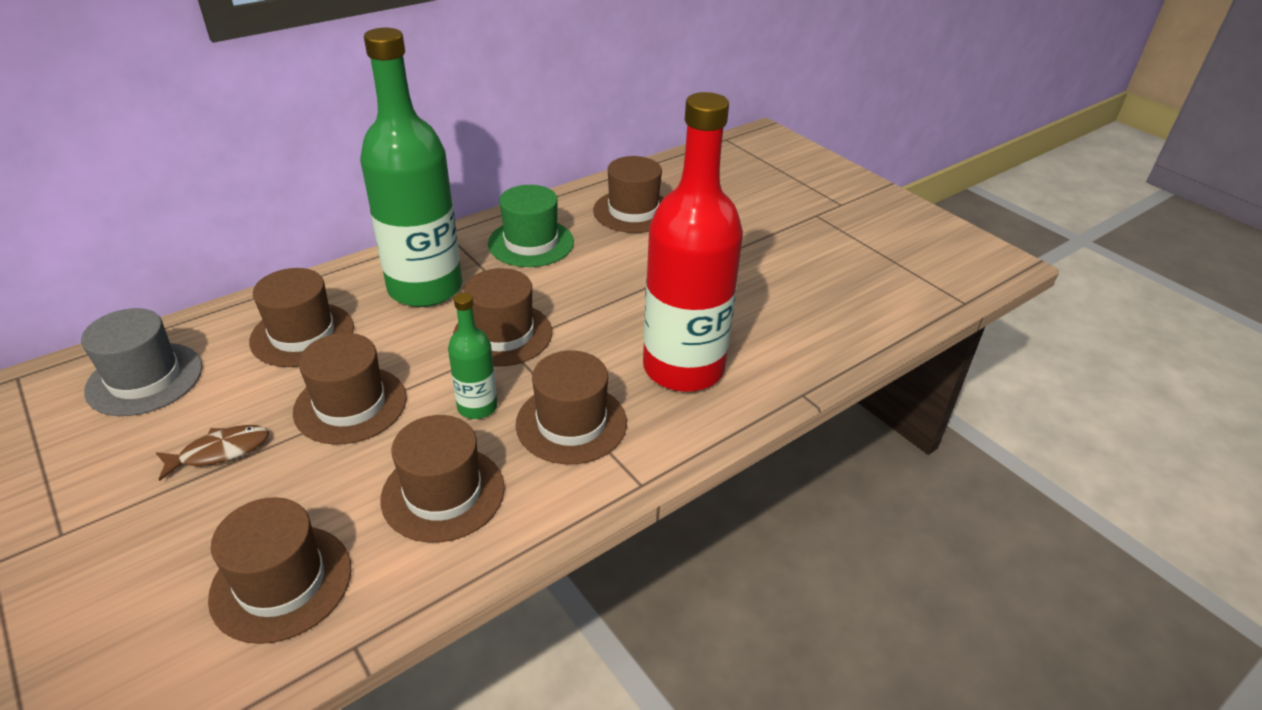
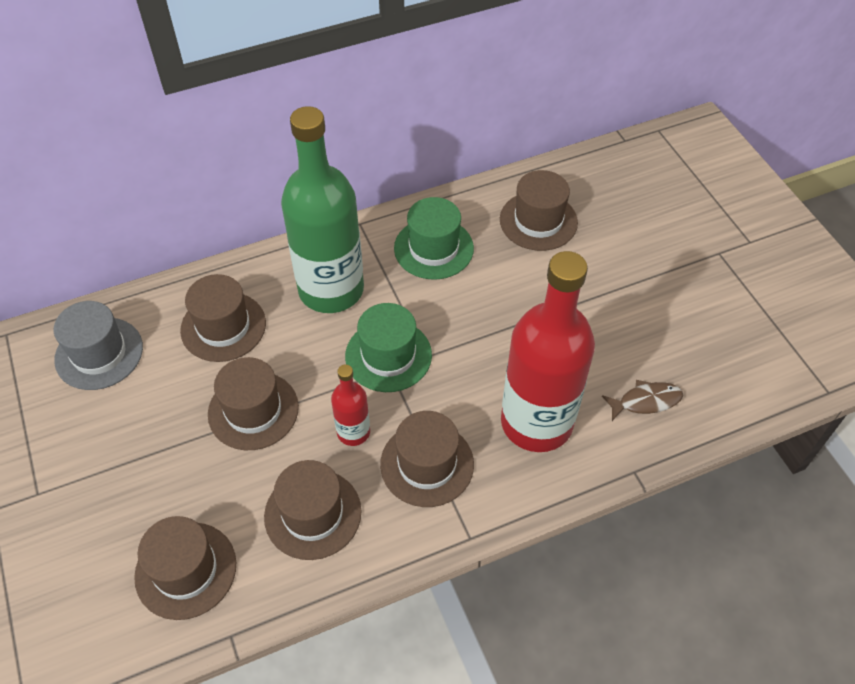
camera: 15 degrees right, 15 degrees up
(220, 452) = (151, 439): brown fish -> brown fish (646, 401)
(477, 407) = (353, 432): green bottle -> red bottle
(503, 334) = (388, 355): brown hat -> green hat

